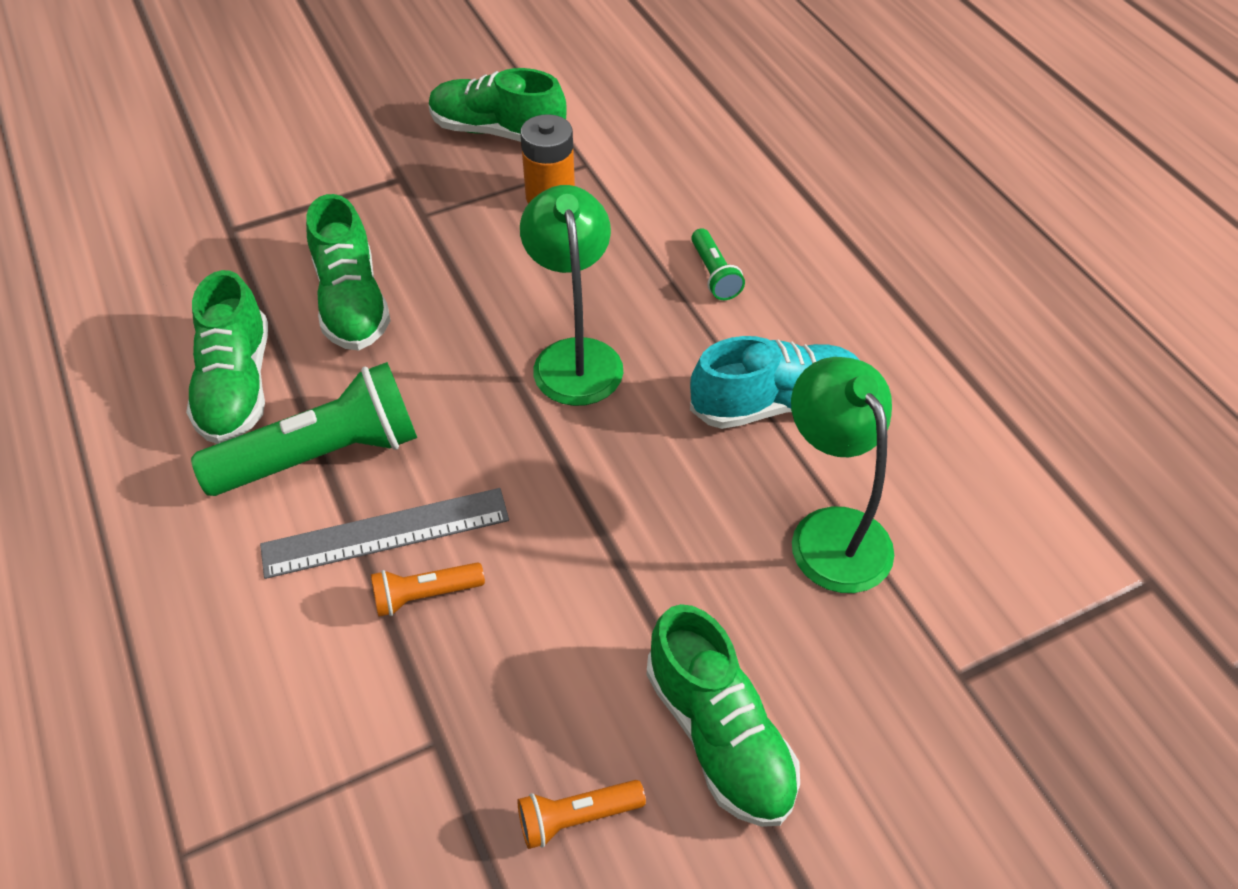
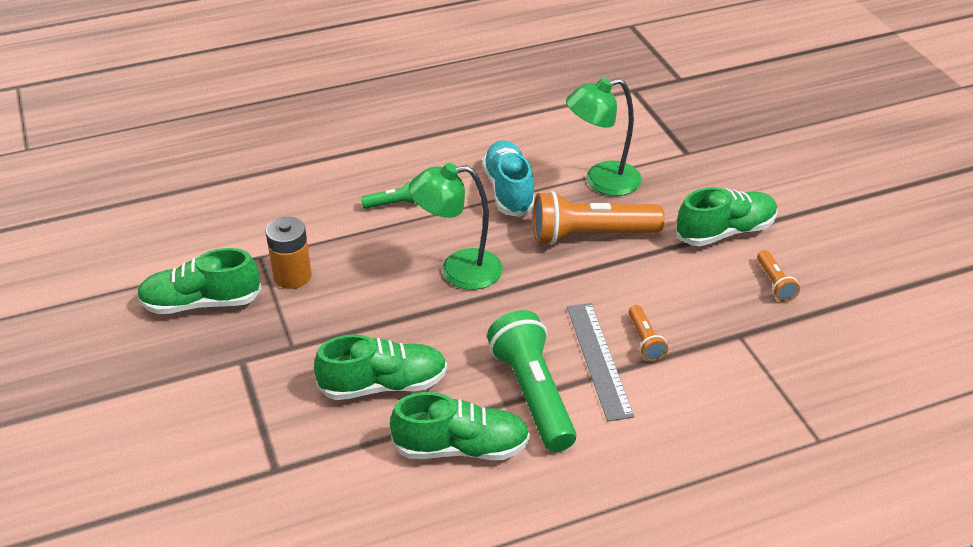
camera: 85 degrees left, 10 degrees down
(498, 132) = (201, 303): green shoe -> green shoe turned 60 degrees clockwise
(678, 517) = (590, 235): none -> orange flashlight

